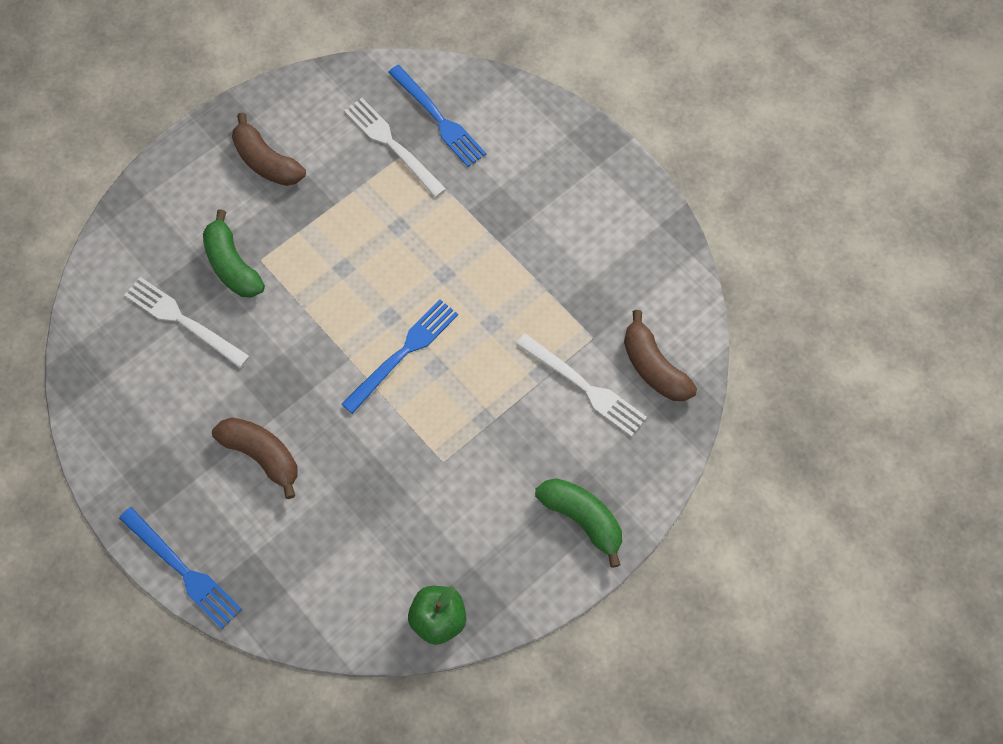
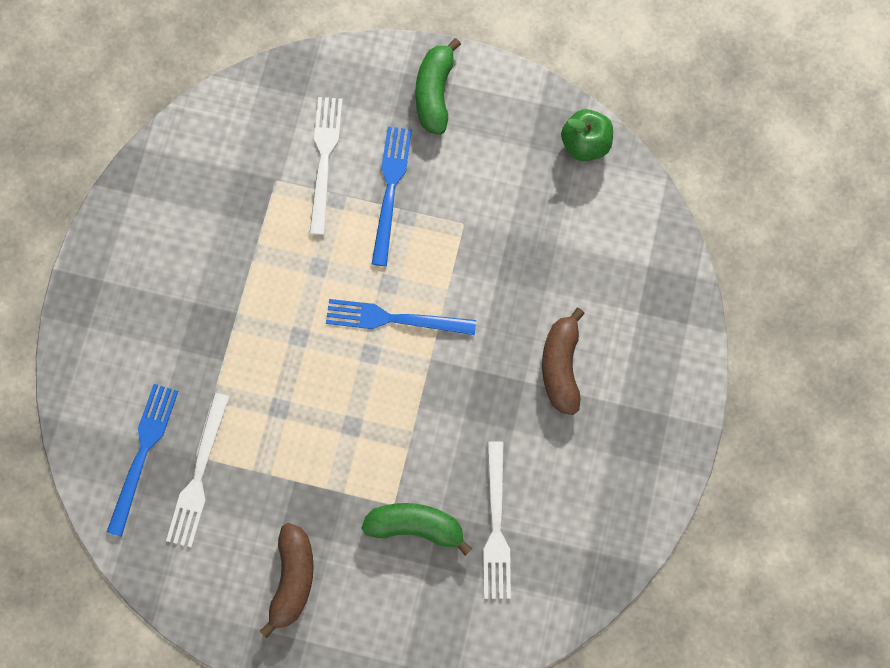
camera: 125 degrees left, 10 degrees up
(182, 569) = (692, 356): blue fork -> blue fork (390, 190)
(232, 265) = (416, 525): green banana -> green banana turned 105 degrees counterclockwise
(653, 367) = (270, 118): brown banana -> none

